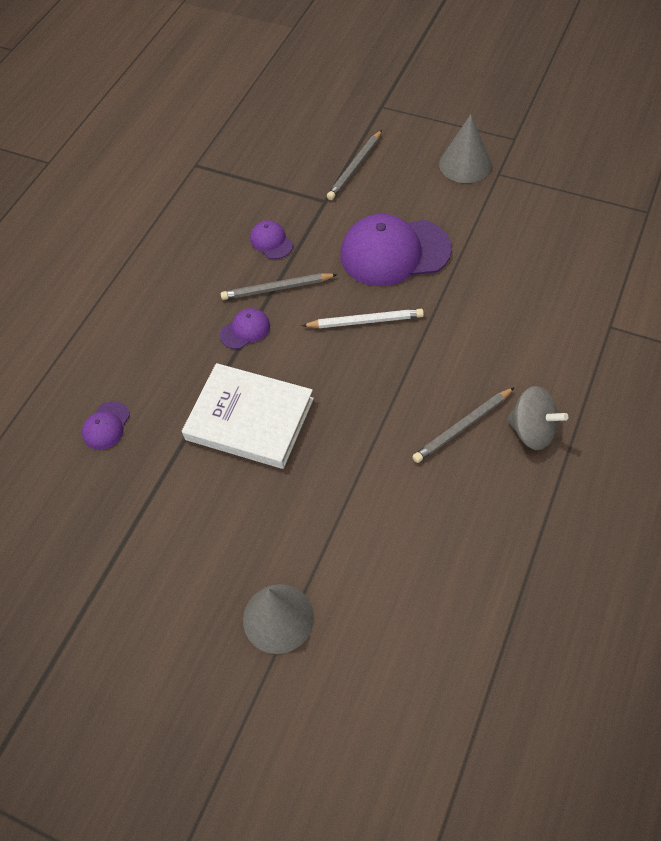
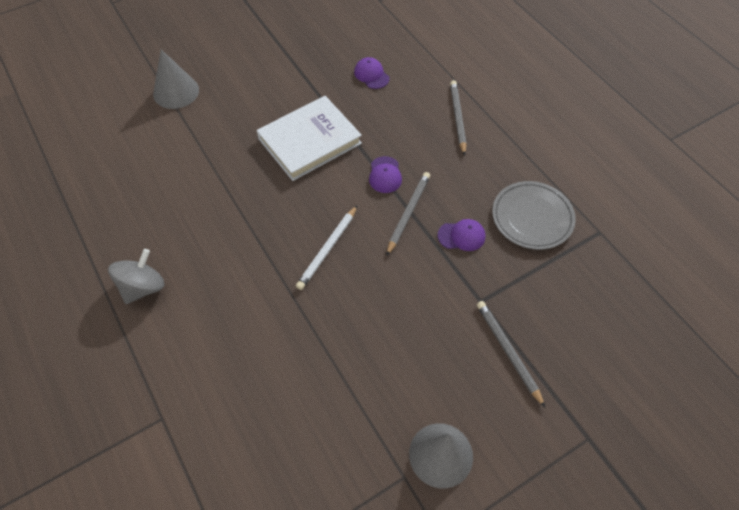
camera: 120 degrees right, 0 degrees up
(213, 208) = (532, 218): none -> grey plate
(394, 252) = (378, 314): purple cap -> none
(462, 427) = (188, 248): grey pencil -> grey pencil (457, 118)
(532, 430) = (143, 287): grey spinning top -> grey spinning top turned 150 degrees clockwise

